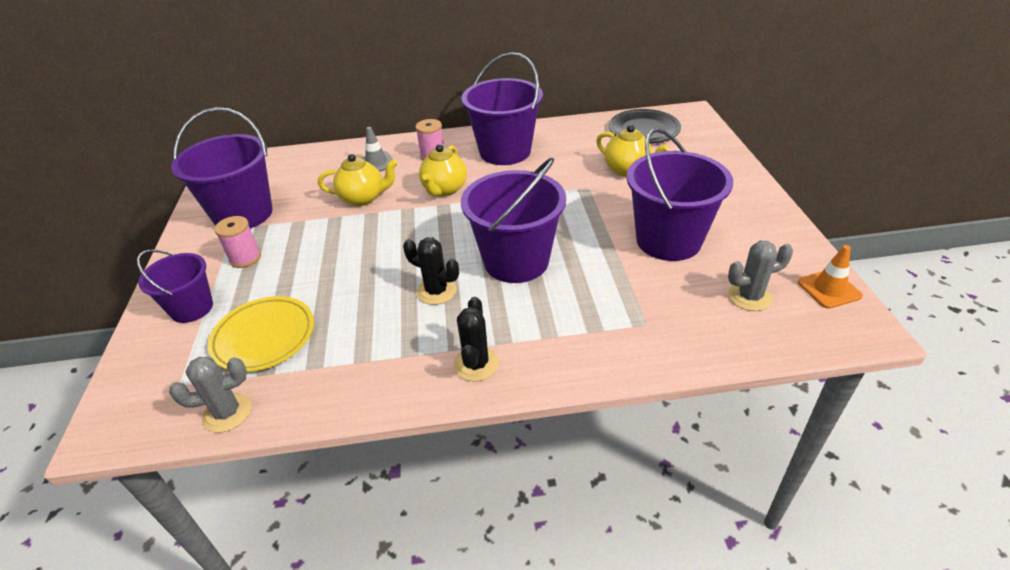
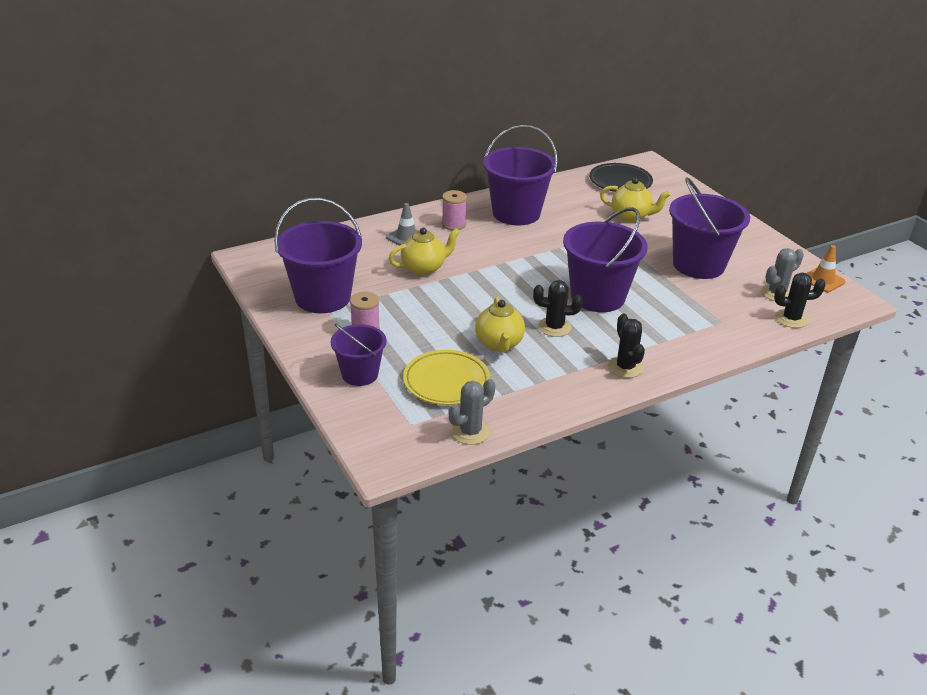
camera: 25 degrees left, 5 degrees down
(444, 190) = (491, 251): yellow teapot -> yellow teapot (499, 344)
(748, 339) = (791, 319): none -> black cactus

